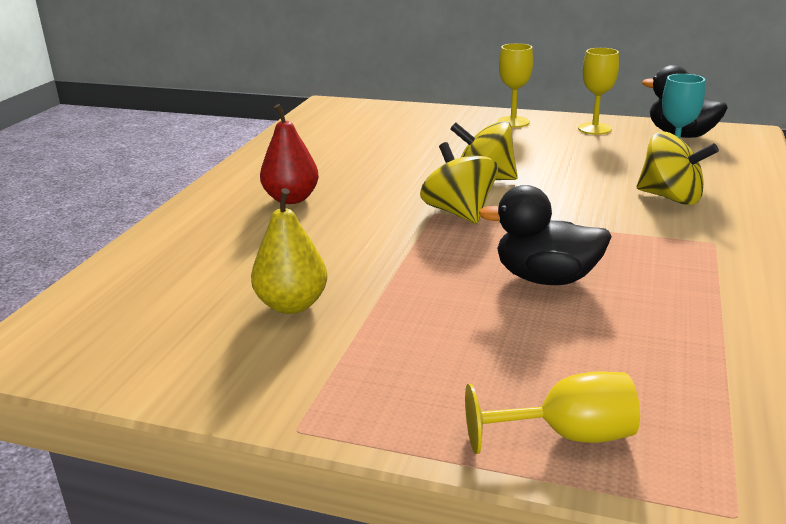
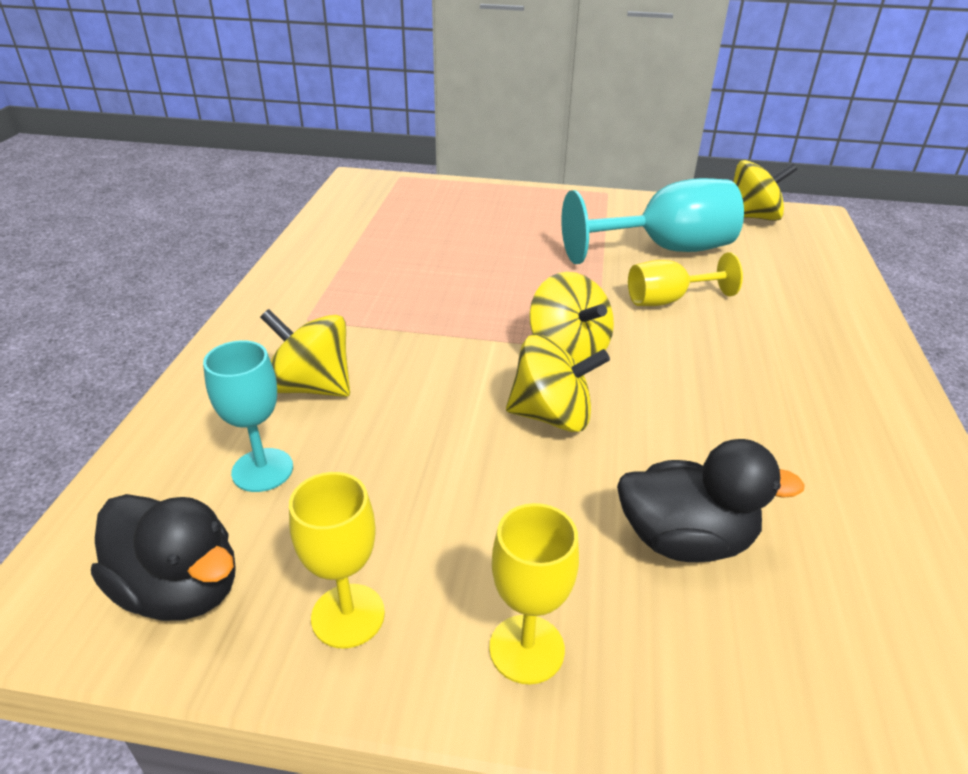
camera: 170 degrees right, 10 degrees up
(108, 355) = (752, 217): none -> yellow spinning top
(291, 199) = (779, 366): red pear -> none
(292, 305) = (665, 250): yellow pear -> turquoise goblet
(546, 278) = (474, 276): black duck -> black duck (685, 539)
(568, 436) = (468, 195): yellow goblet -> yellow goblet (667, 300)

